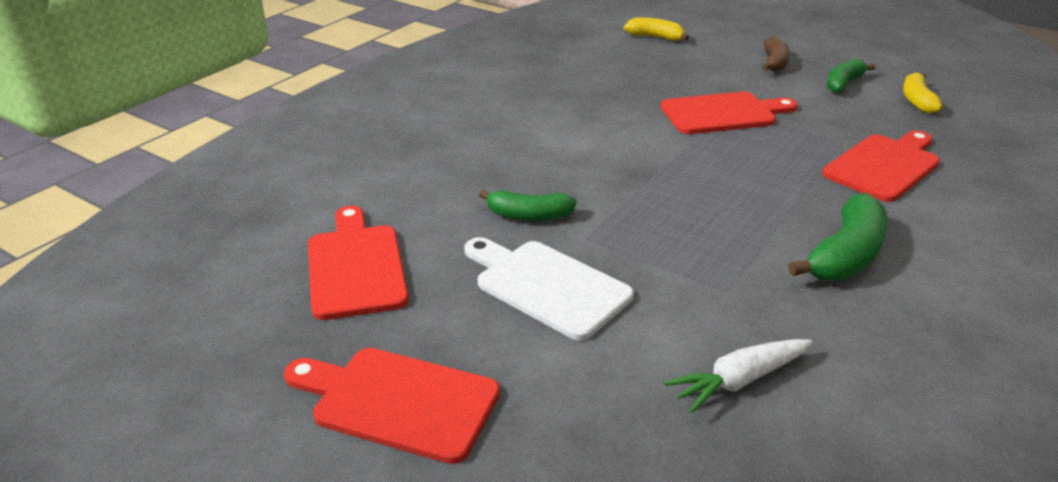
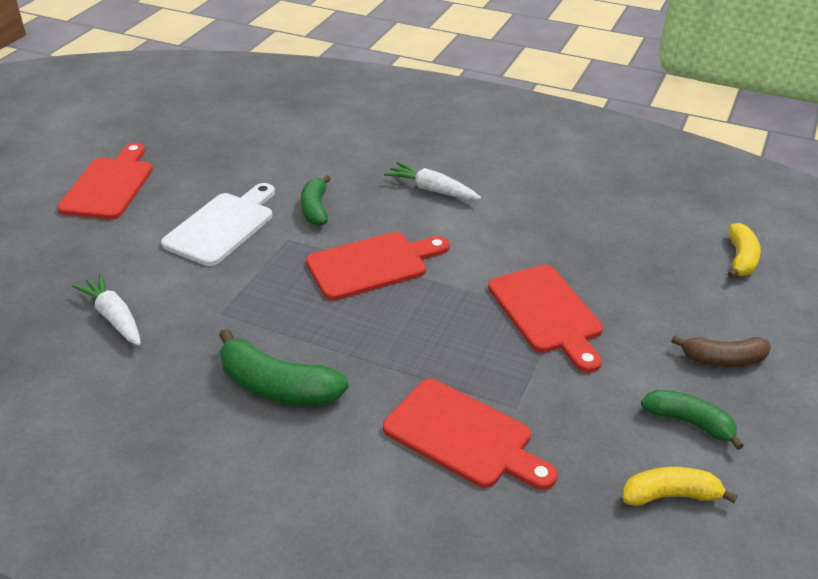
camera: 80 degrees right, 5 degrees up
(356, 267) = (240, 149): red cutting board -> red cutting board (372, 265)
(515, 143) = (432, 190): none -> white carrot

